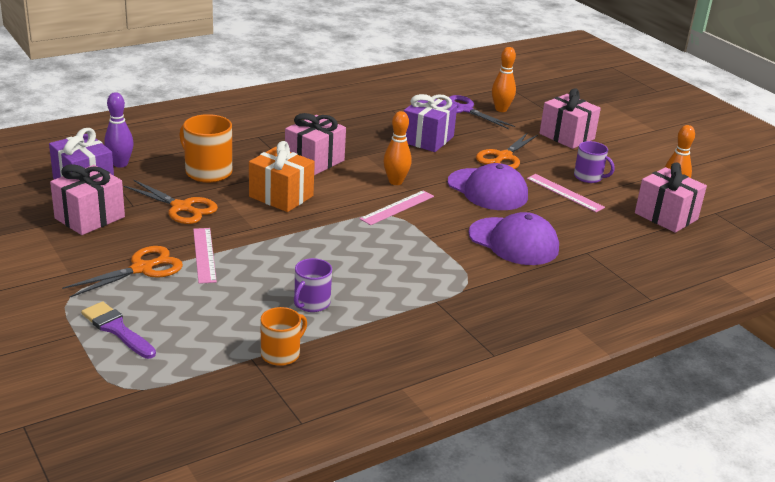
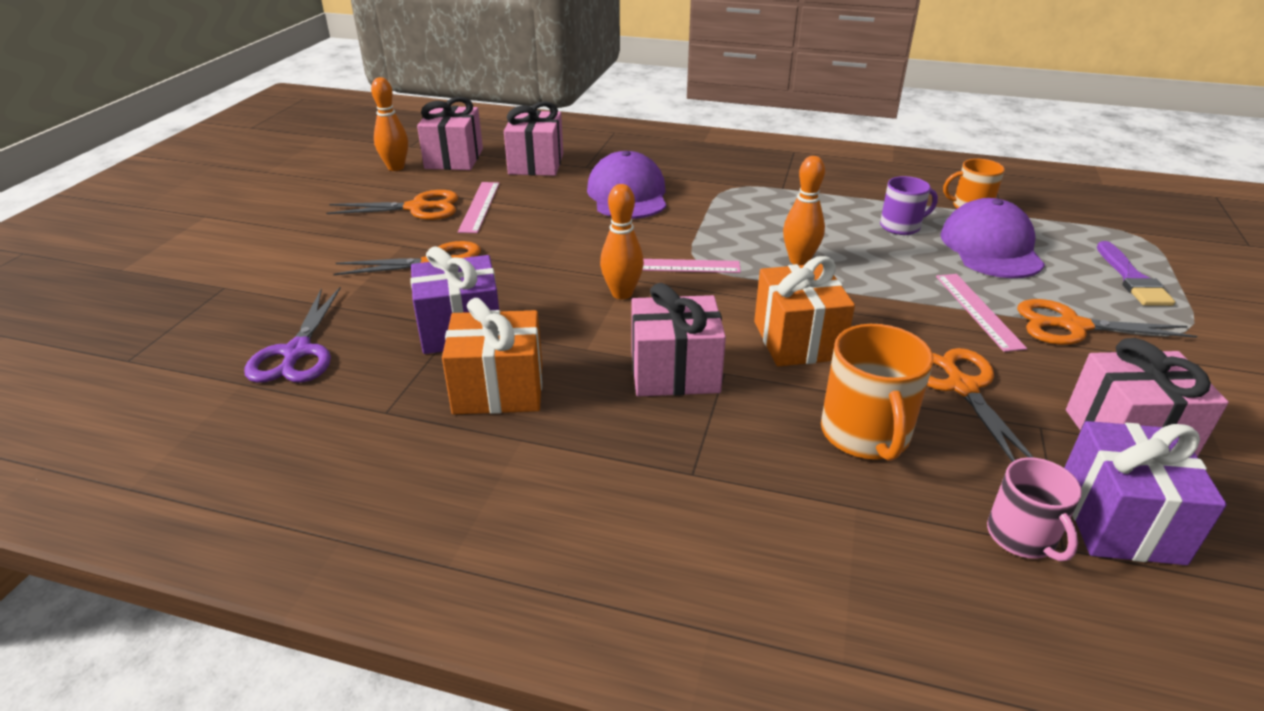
camera: 130 degrees left, 5 degrees up
(120, 164) = (1022, 536): purple bowling pin -> pink mug
(204, 255) = (978, 310): pink ruler -> pink ruler turned 45 degrees counterclockwise
(369, 129) = (498, 389): none -> orange gift
(487, 190) = (543, 241): purple cap -> purple cap (990, 247)
(501, 109) = (256, 326): orange bowling pin -> orange bowling pin (799, 260)
(566, 136) = (305, 252): pink gift -> pink gift (536, 164)
(588, 177) = (417, 208): purple mug -> orange scissors

